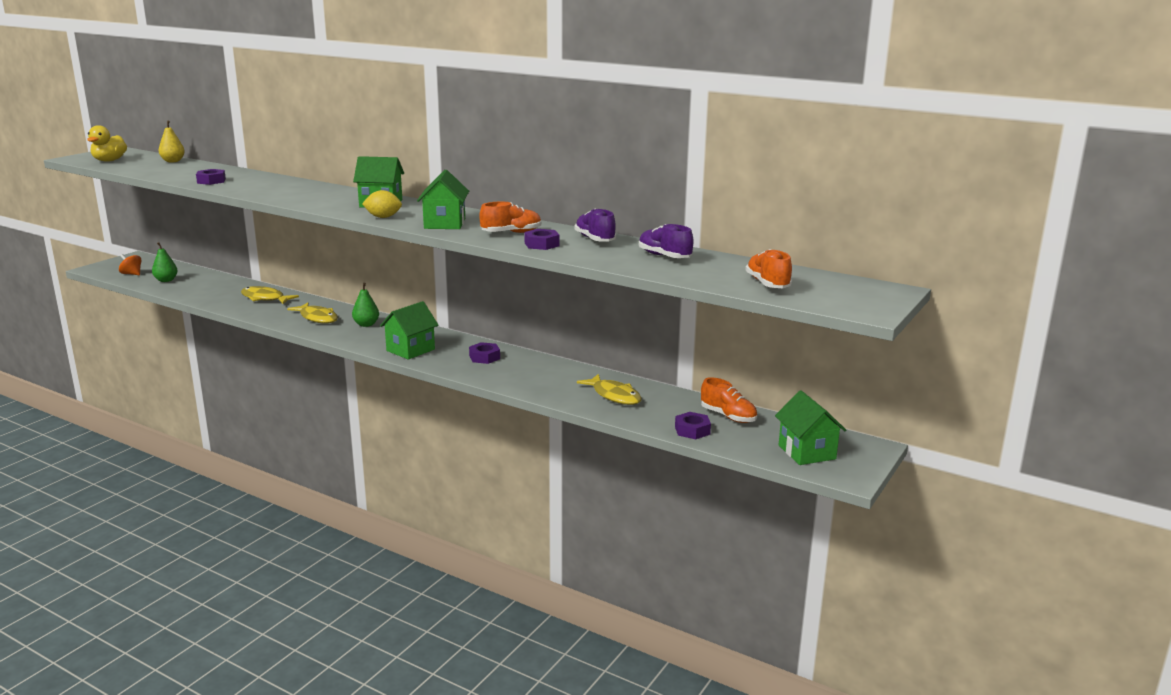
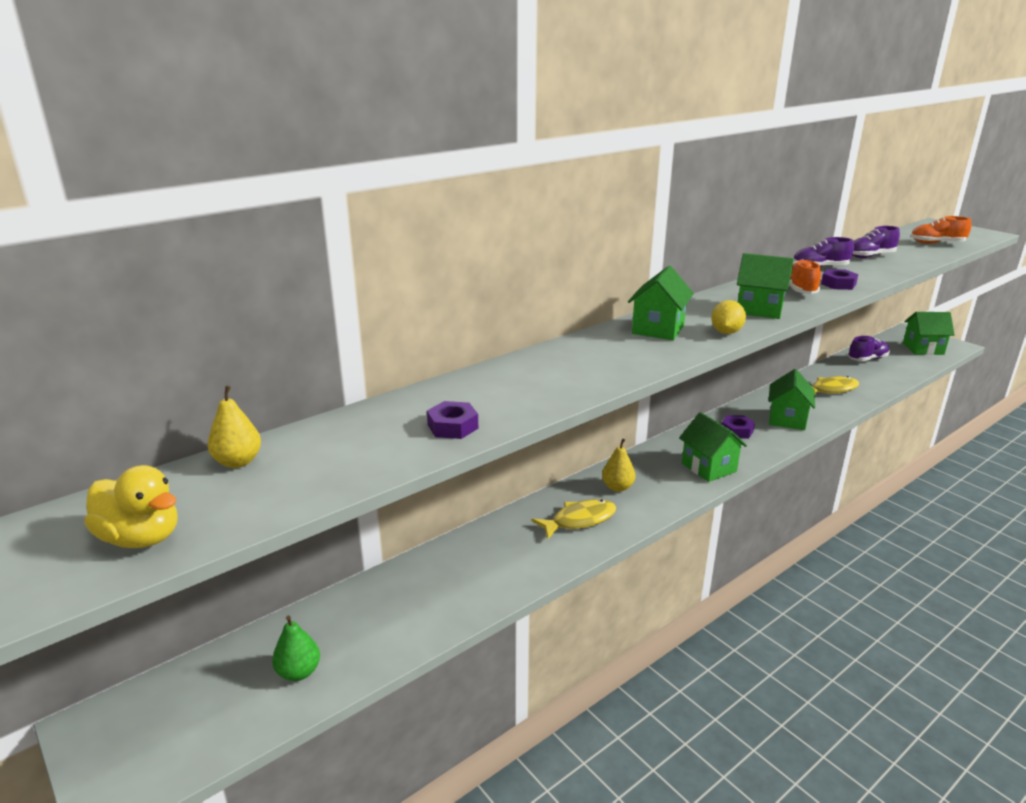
camera: 70 degrees left, 5 degrees up
(131, 274) = (214, 726): orange spinning top -> none
(265, 298) = (473, 560): yellow fish -> none
(366, 324) = (617, 487): green pear -> yellow pear
(523, 376) = (787, 419): none -> green house
(692, 430) = (895, 374): purple nut -> none
(728, 416) = (867, 359): orange shoe -> purple shoe

